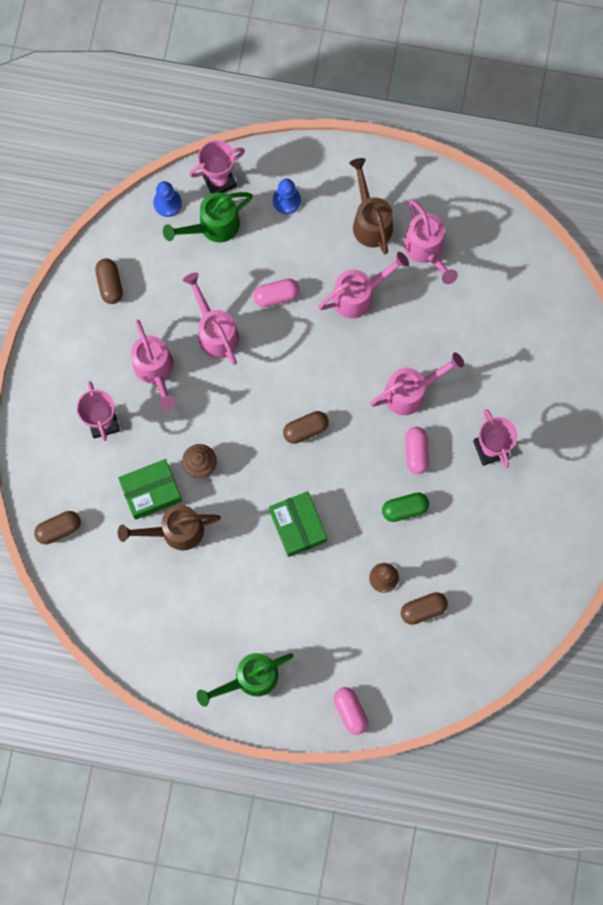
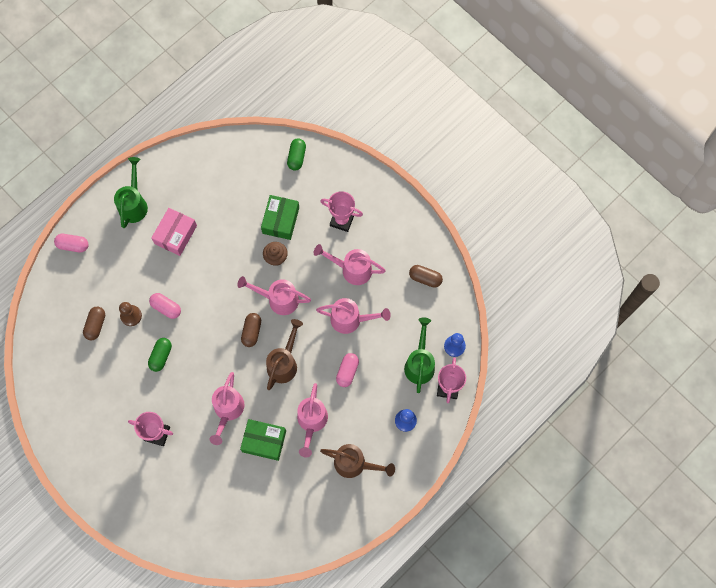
camera: 125 degrees right, 5 degrees down
(59, 529) = (296, 157): brown capsule -> green capsule
(176, 531) = (247, 219): brown watering can -> brown watering can (284, 363)
(253, 600) = (175, 234): none -> pink box
(298, 526) = (198, 288): green box -> green box (264, 441)
(416, 452) = (189, 387): pink capsule -> pink capsule (166, 308)
(426, 249) = (311, 486): pink watering can -> pink watering can (279, 299)

